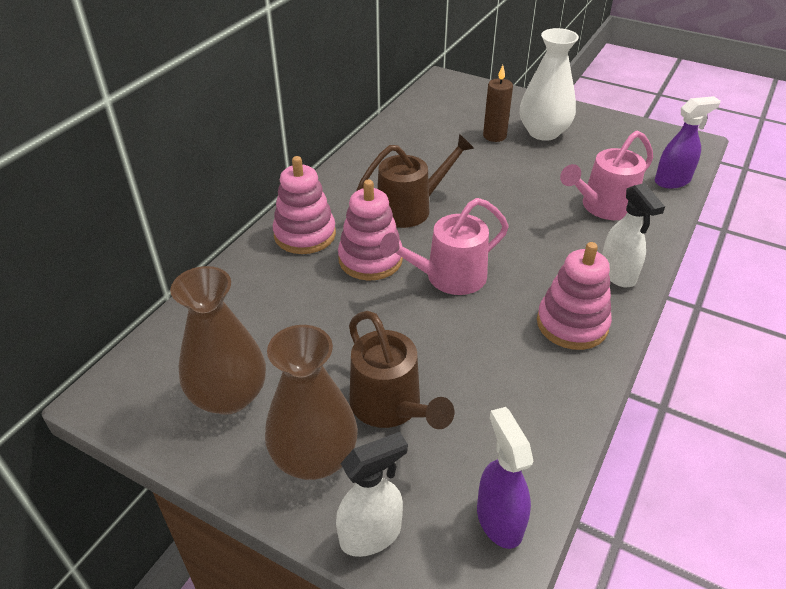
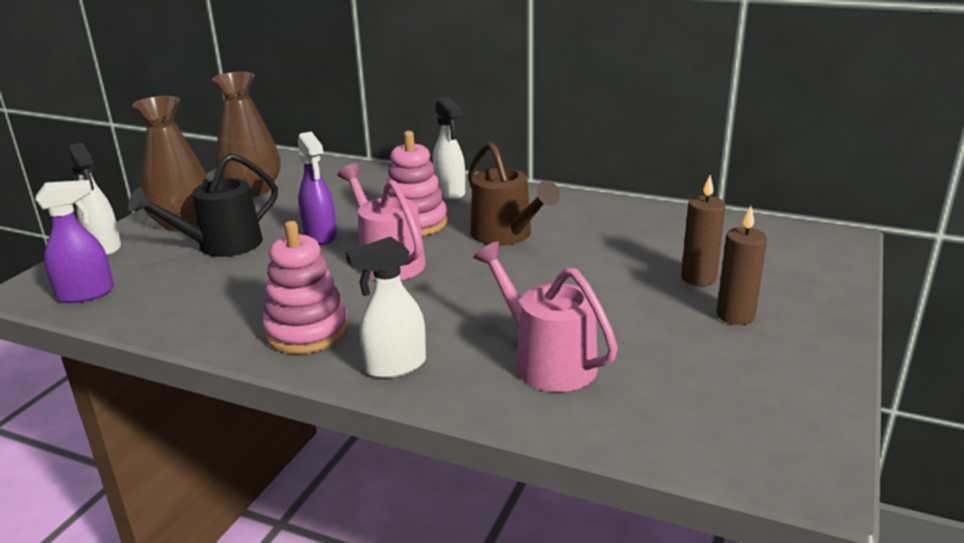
camera: 85 degrees right, 15 degrees down
(305, 235) = (450, 193): pink stacking toy -> white spray bottle
(391, 407) = (221, 245): brown watering can -> black watering can
(543, 132) = (735, 315): white vase -> brown candle
(672, 181) = (649, 436): purple spray bottle -> purple spray bottle (320, 236)

